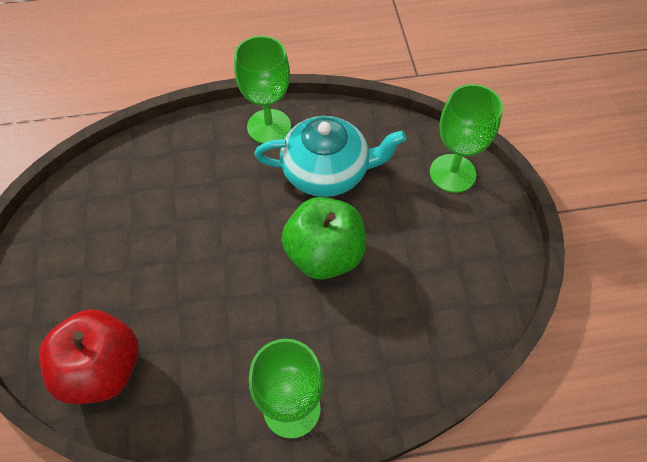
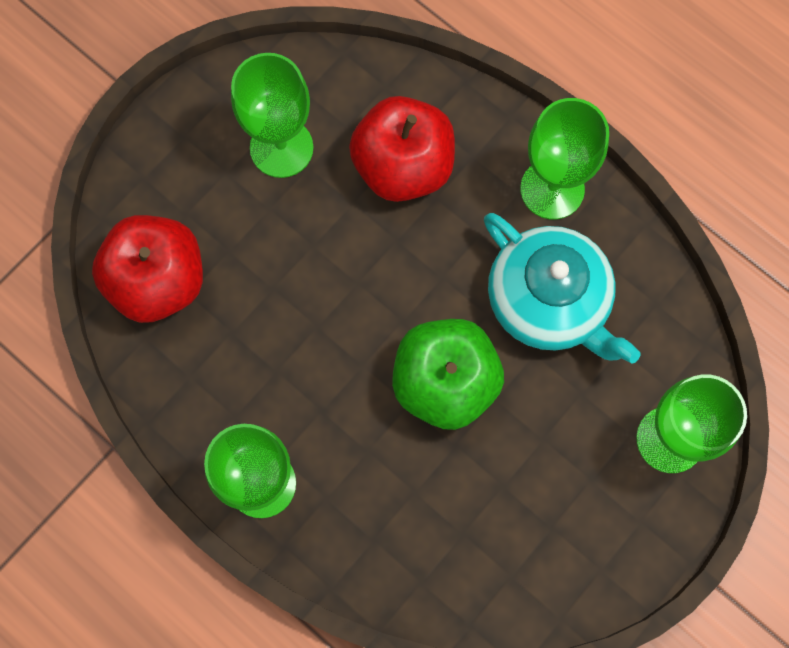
camera: 50 degrees right, 15 degrees up
(103, 233) = (281, 148): none -> green goblet
(183, 182) = (403, 167): none -> red apple

